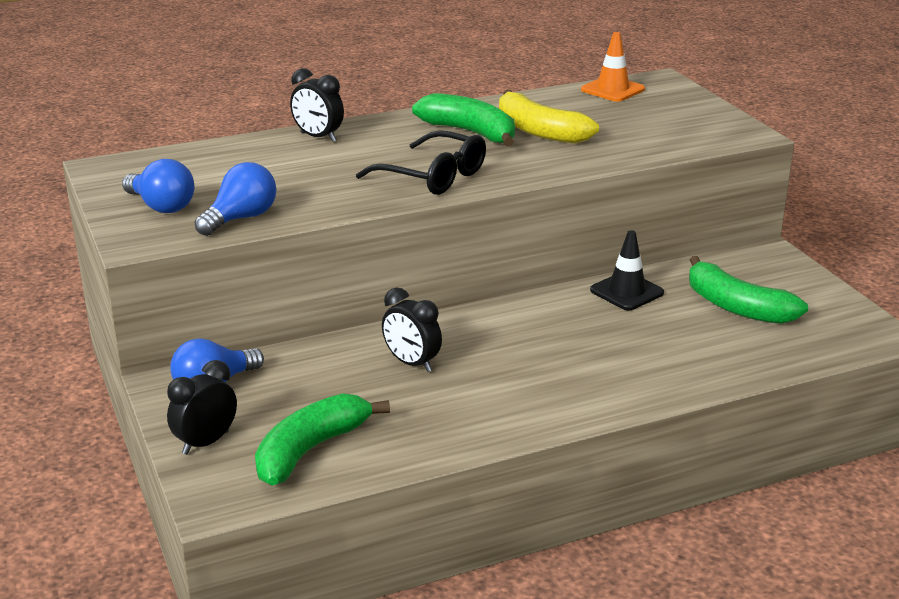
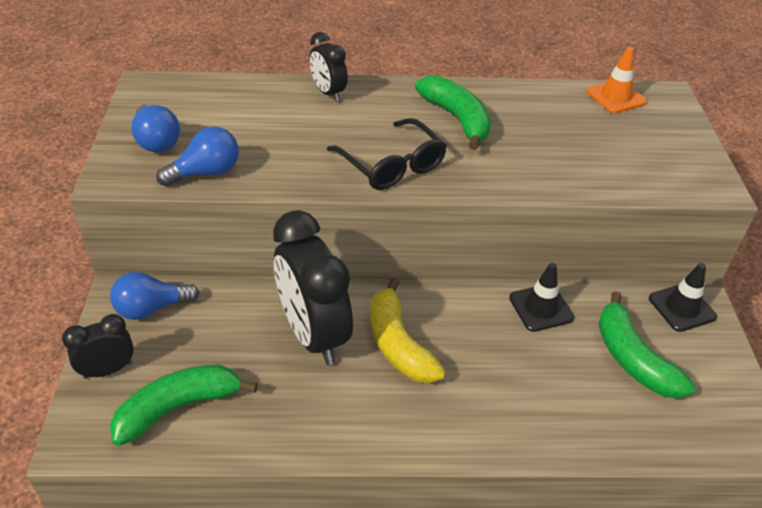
camera: 20 degrees right, 15 degrees up
(411, 363) = (313, 334): black clock -> black clock, size x1.95
(539, 131) = (518, 133): yellow banana -> yellow banana (398, 344)
(757, 262) = (682, 307): none -> black traffic cone

